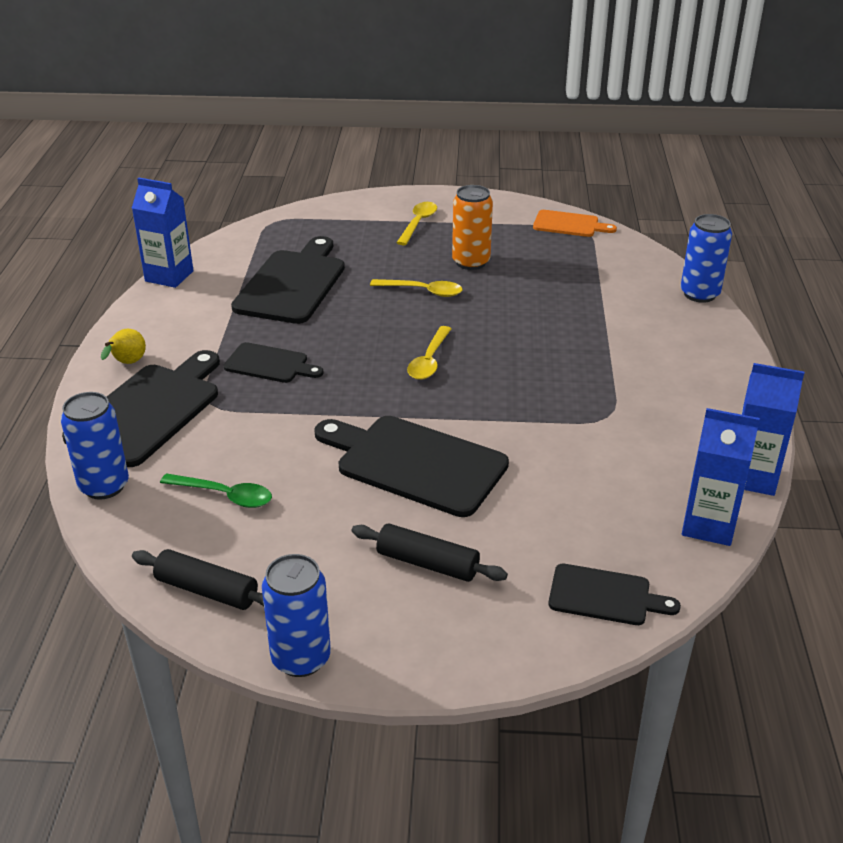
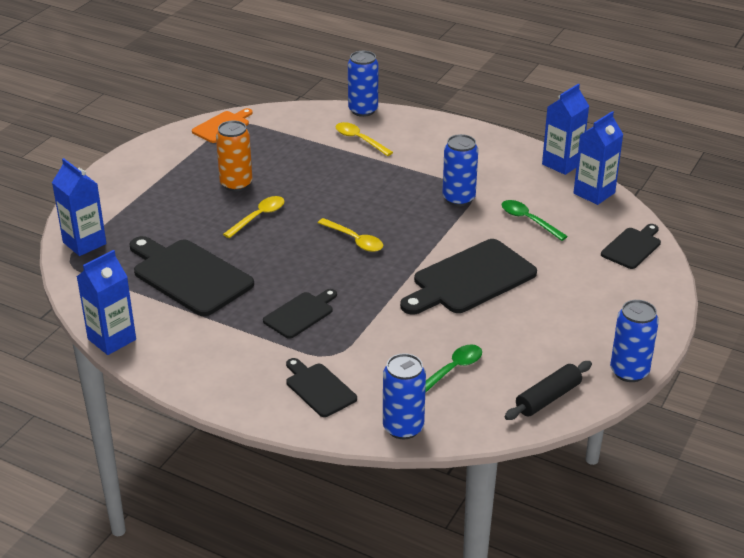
camera: 65 degrees left, 0 degrees up
(127, 363) = (239, 388): yellow pear -> none
(148, 411) = (319, 388): black cutting board -> black cutting board, size x0.55
(306, 219) = (84, 243): none -> blue carton
(418, 223) = (151, 190): yellow spoon -> yellow spoon (359, 140)
(427, 563) = (571, 301): black rolling pin -> none
(580, 411) = (458, 198): none -> blue can
(584, 480) = (528, 220): none -> green spoon

